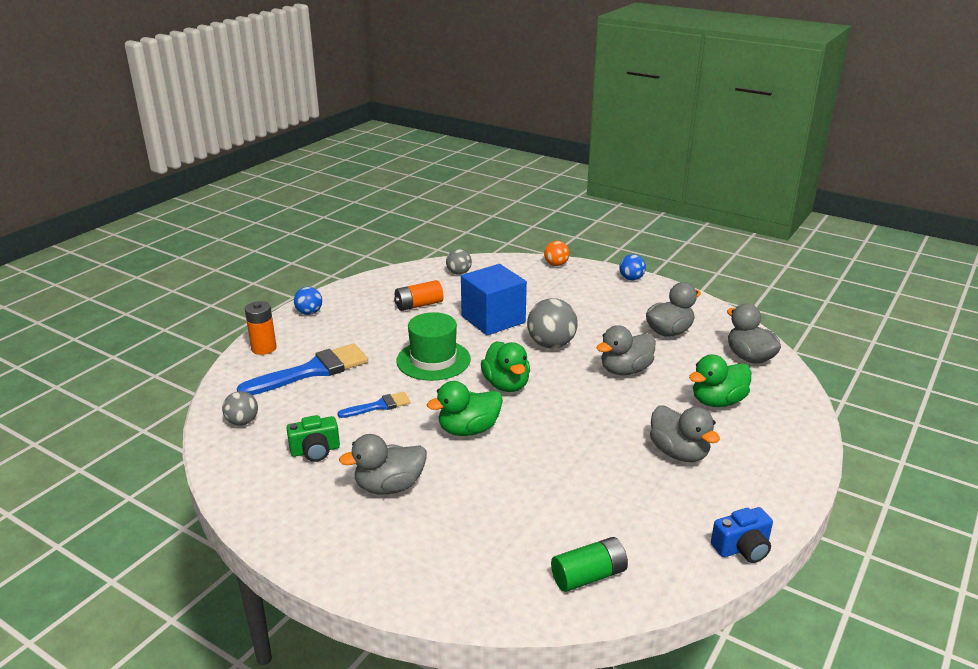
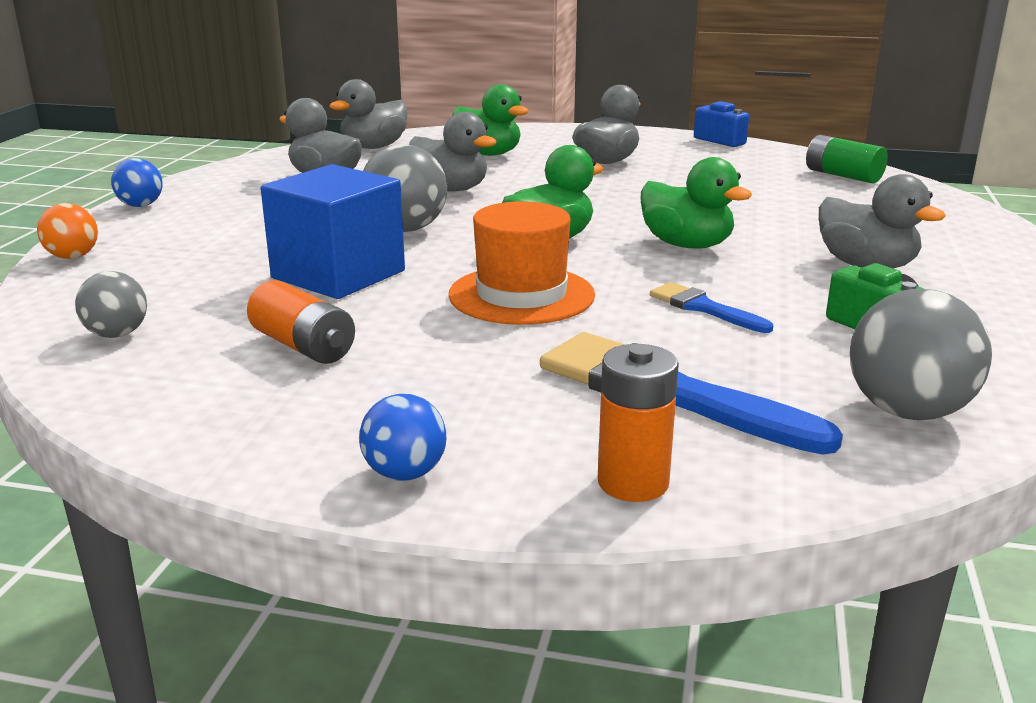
camera: 110 degrees left, 5 degrees down
(242, 422) = (907, 411): grey ball -> grey ball, size x1.67
(433, 360) = (521, 295): green hat -> orange hat

